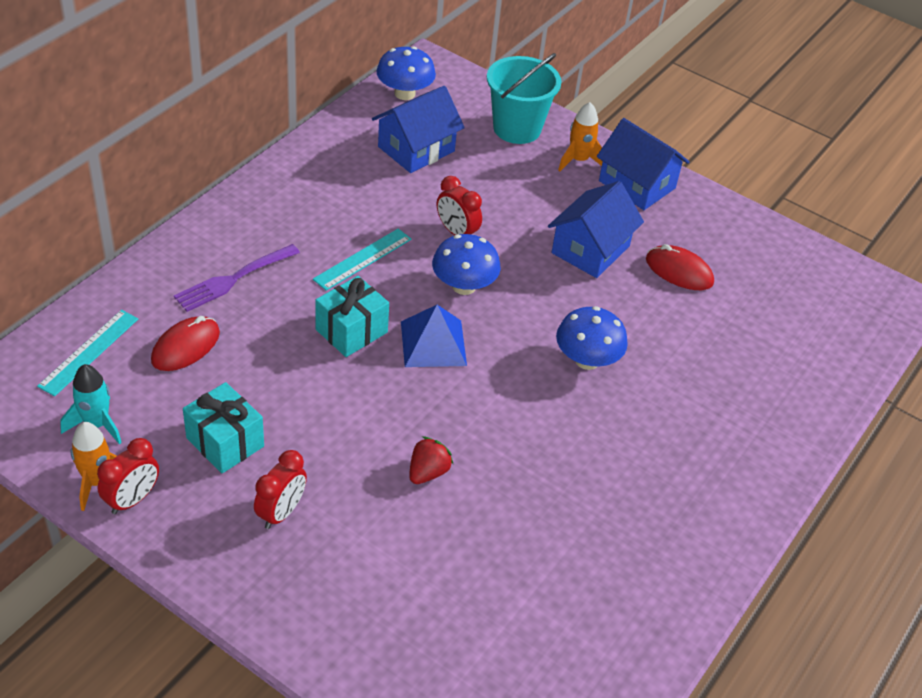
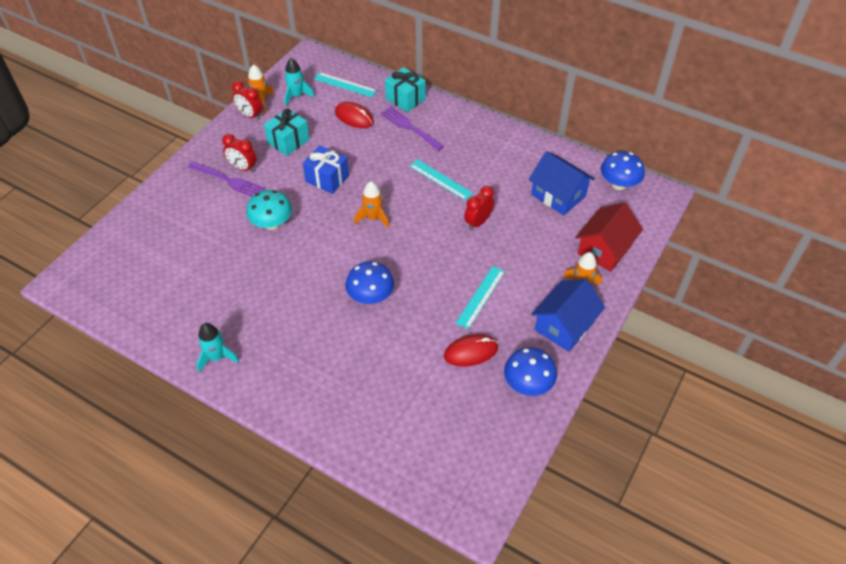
camera: 90 degrees right, 5 degrees up
(311, 535) = (228, 181): none -> purple fork
(334, 393) = (327, 179): none -> blue gift
(351, 331) = (377, 181): turquoise gift -> turquoise gift (405, 99)
(428, 472) = (272, 223): red strawberry -> turquoise mushroom
(433, 343) = (373, 218): blue pyramid -> orange rocket
(464, 286) = (427, 229): blue mushroom -> blue mushroom (528, 384)
(517, 128) = (604, 249): turquoise bucket -> red house
(590, 249) = (480, 297): blue house -> turquoise ruler
(679, 271) = (471, 352): red mouse -> red mouse turned 45 degrees clockwise
(700, 548) = (217, 357): none -> turquoise rocket

